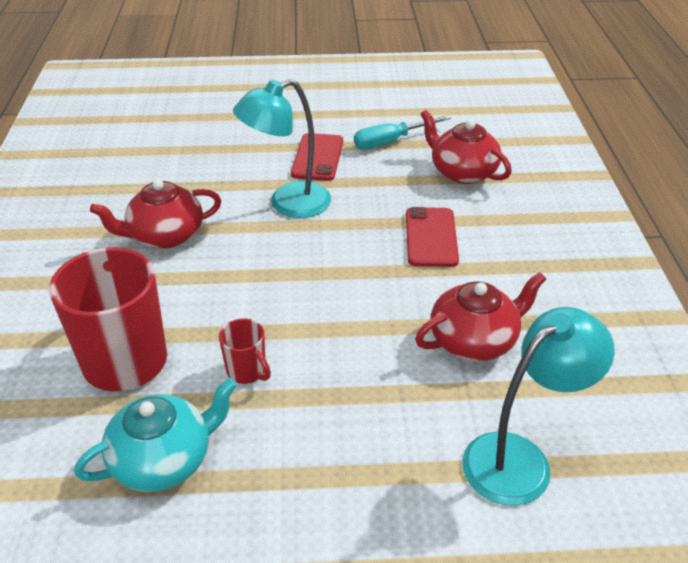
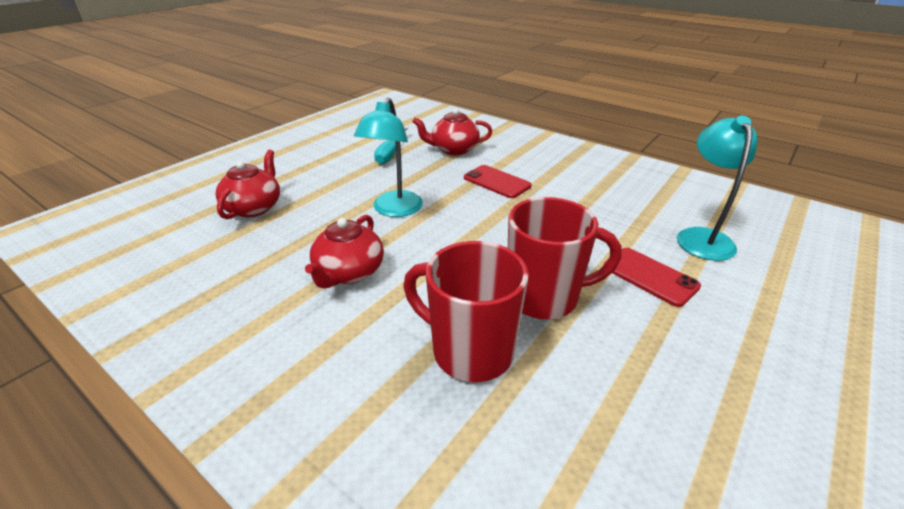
camera: 50 degrees left, 5 degrees down
(164, 460) = (601, 375): turquoise teapot -> none
(247, 371) = (544, 297): red mug -> red mug, size x2.17
(317, 157) = (364, 180): red phone -> red phone (650, 276)
(474, 340) = (599, 209): red teapot -> red teapot (254, 207)

